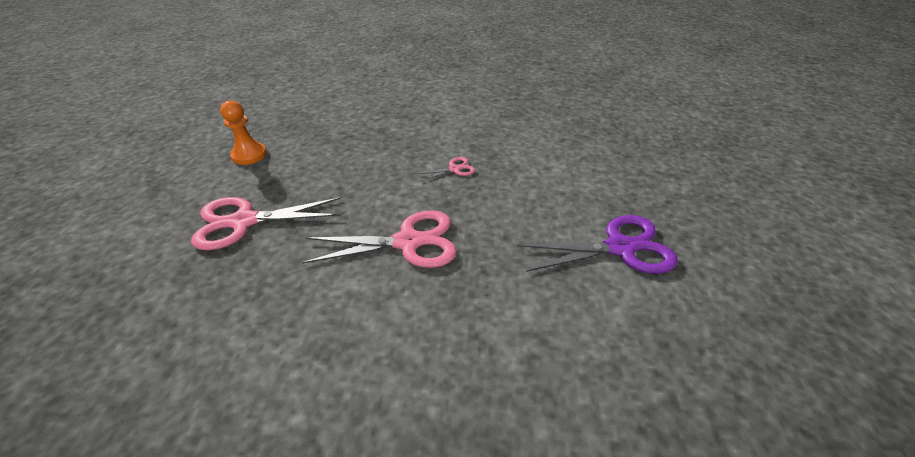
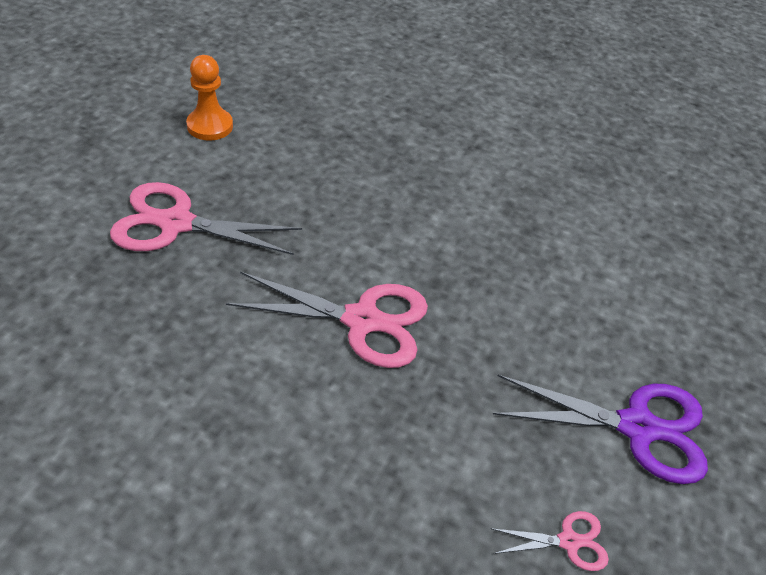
camera: 15 degrees right, 5 degrees up
(454, 169) = (467, 233): pink scissors -> pink scissors (569, 541)

